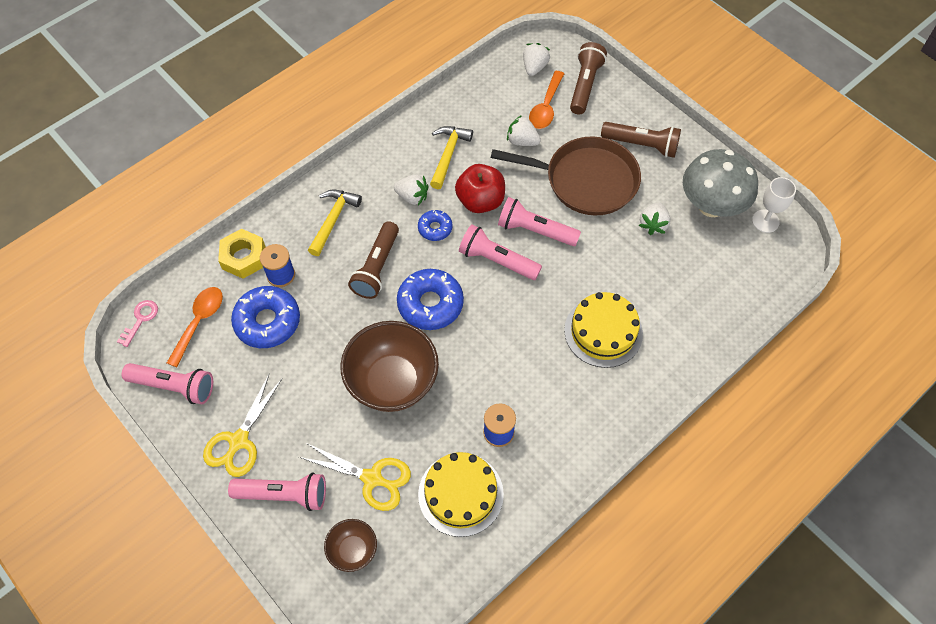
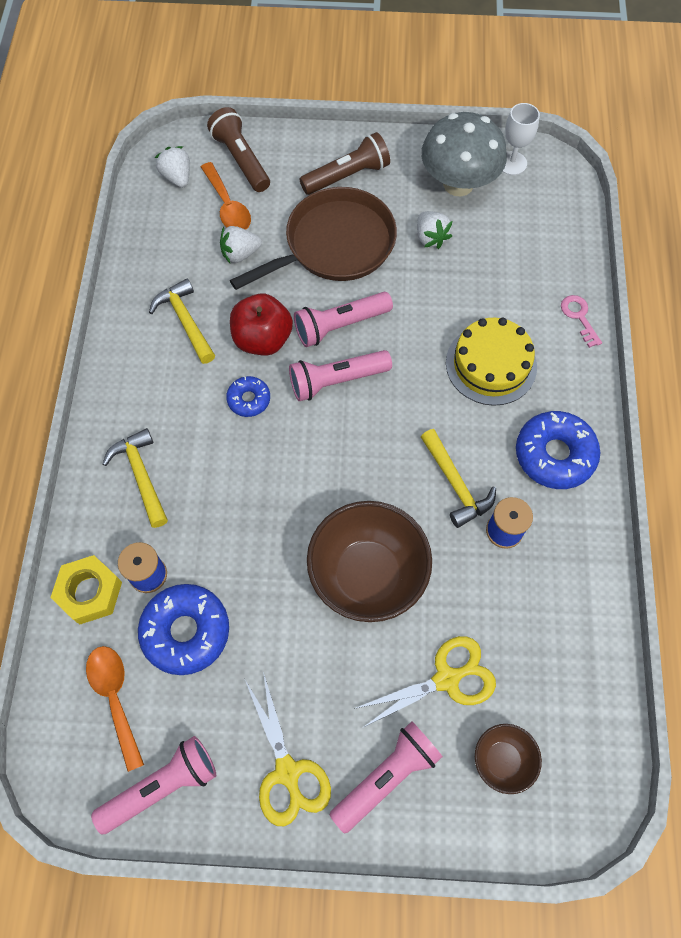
camera: 45 degrees left, 5 degrees up
(140, 319) = (48, 756): pink key -> pink key (579, 317)
(377, 267) = (235, 483): brown flashlight -> none
(412, 197) = (194, 388): white strawberry -> none
(430, 304) = (321, 472): blue donut -> blue donut (554, 455)
(460, 494) = (533, 615): yellow cake -> none
(500, 380) = (455, 484): none -> yellow hammer

